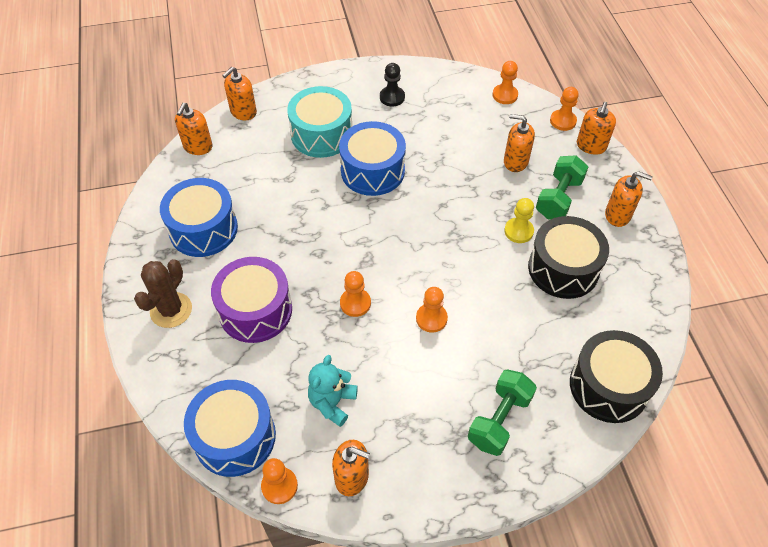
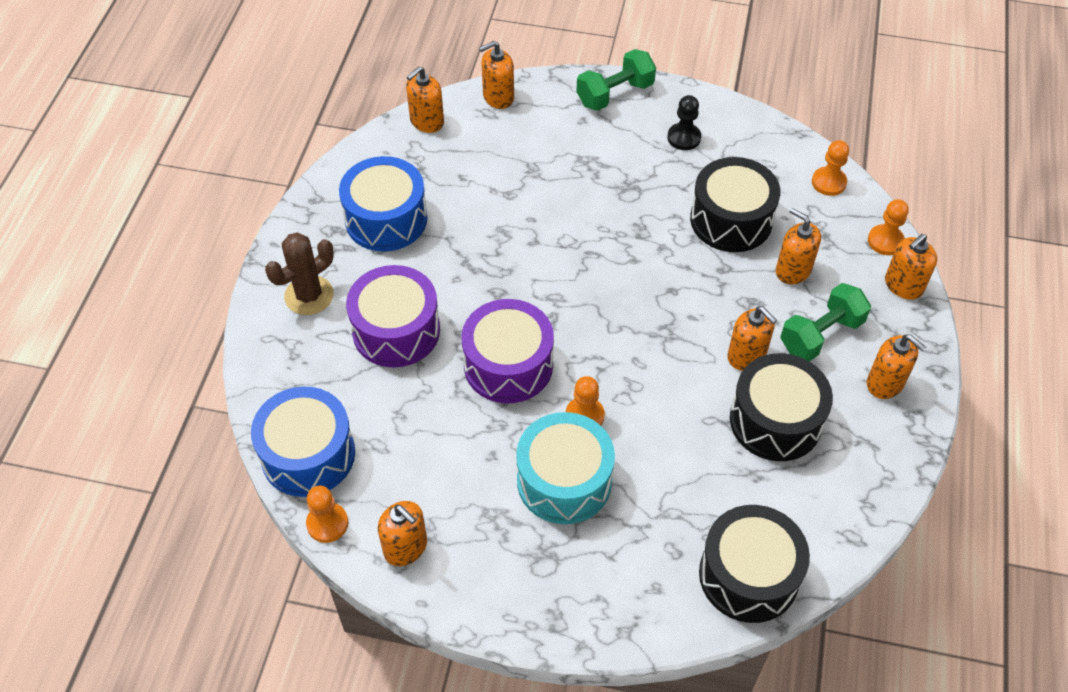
camera: 25 degrees right, 0 degrees up
(322, 134) = (574, 155): turquoise drum -> turquoise drum (564, 481)
(332, 402) = (426, 462): turquoise teddy bear -> none
(355, 303) = (508, 365): orange pawn -> purple drum
(372, 171) = (611, 220): blue drum -> none
(455, 142) = (731, 220): none -> black drum
(499, 420) = (598, 557): green dumbbell -> green dumbbell (615, 94)
(518, 231) = (746, 356): yellow pawn -> orange soap dispenser

